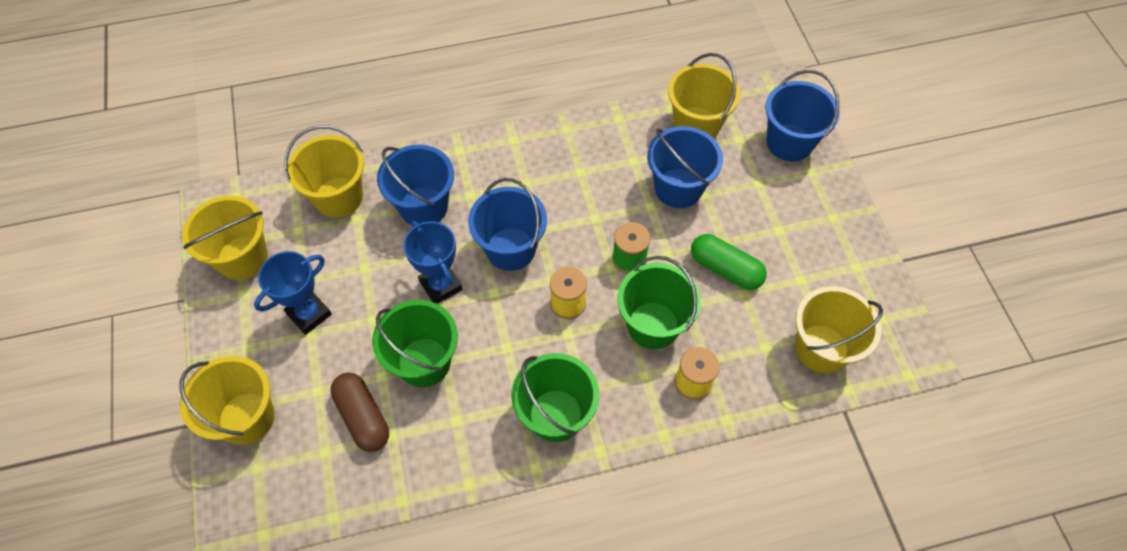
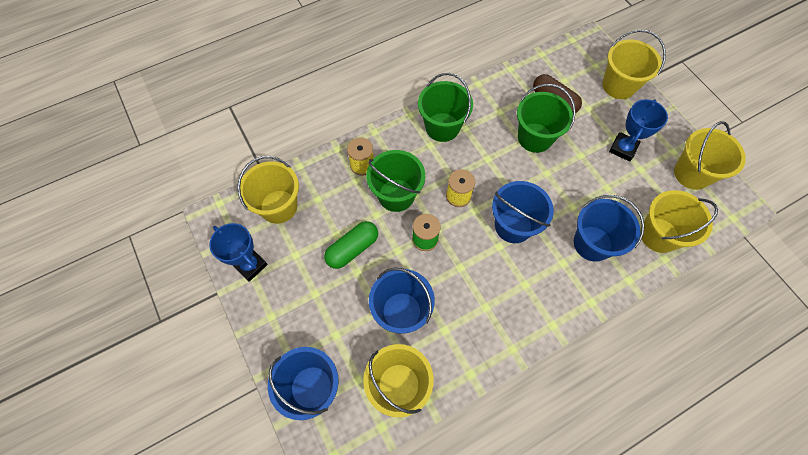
camera: 165 degrees right, 5 degrees up
(441, 285) = (549, 187): blue trophy -> blue trophy (250, 265)
(725, 269) = (352, 249): green capsule -> green capsule turned 60 degrees counterclockwise

